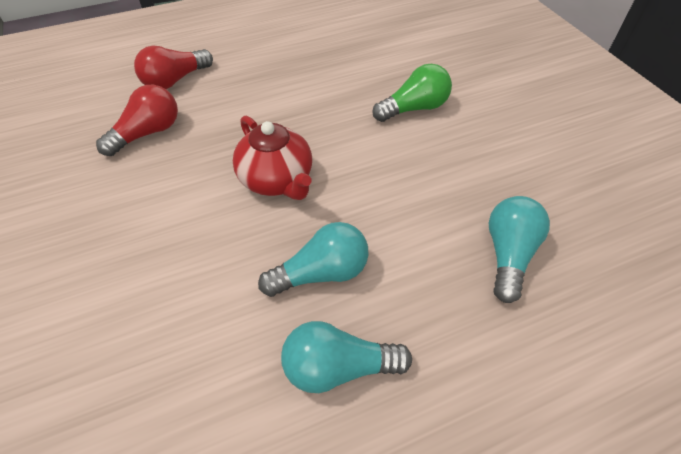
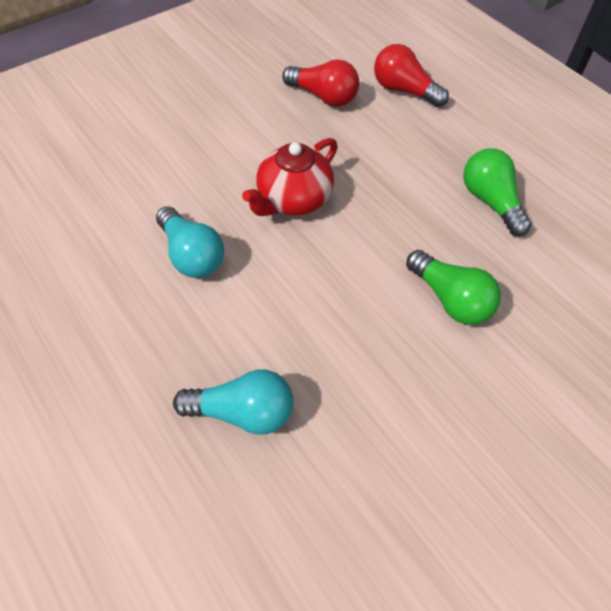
camera: 75 degrees right, 5 degrees up
(326, 66) = (490, 201): none -> green light bulb
(338, 367) = (103, 283): turquoise light bulb -> none

